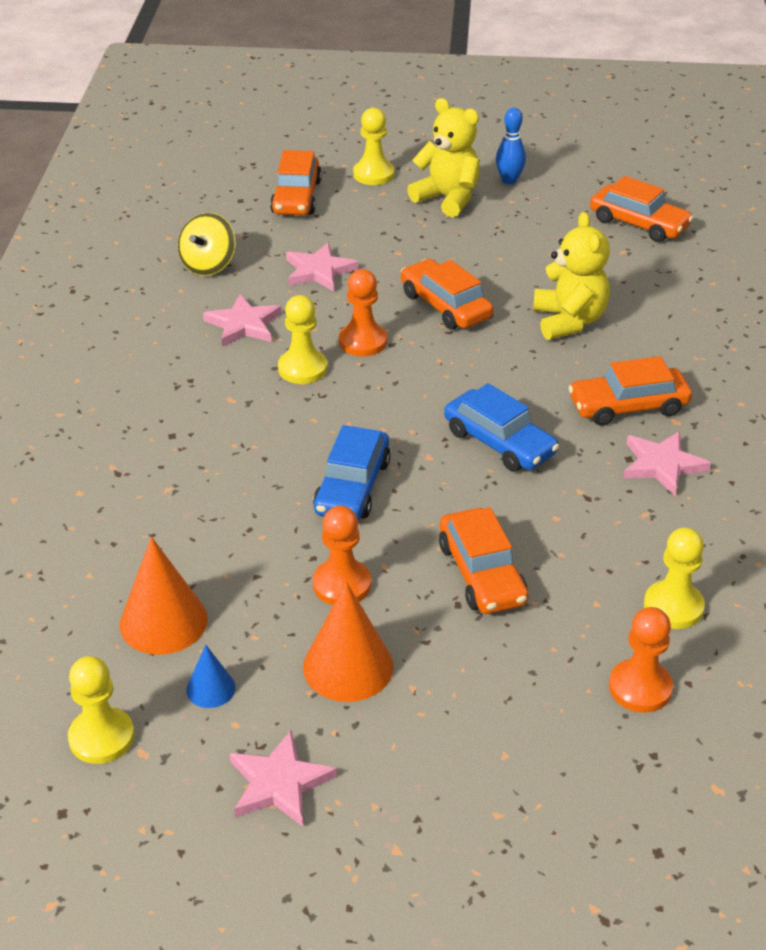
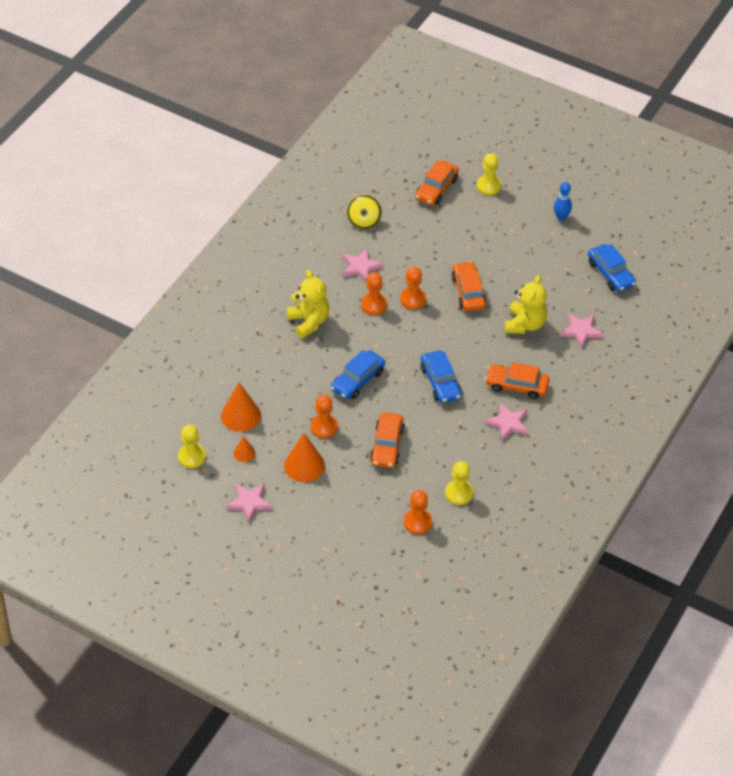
camera: 25 degrees right, 10 degrees up
(208, 265) = (364, 221): yellow spinning top -> yellow spinning top turned 45 degrees counterclockwise
(211, 688) = (244, 453): blue cone -> orange cone
(302, 368) = (373, 305): yellow pawn -> orange pawn
(319, 271) = (418, 245): pink star -> pink star (581, 331)
(448, 199) = (518, 218): yellow teddy bear -> yellow teddy bear (309, 322)
(638, 223) = (610, 273): orange car -> blue car

